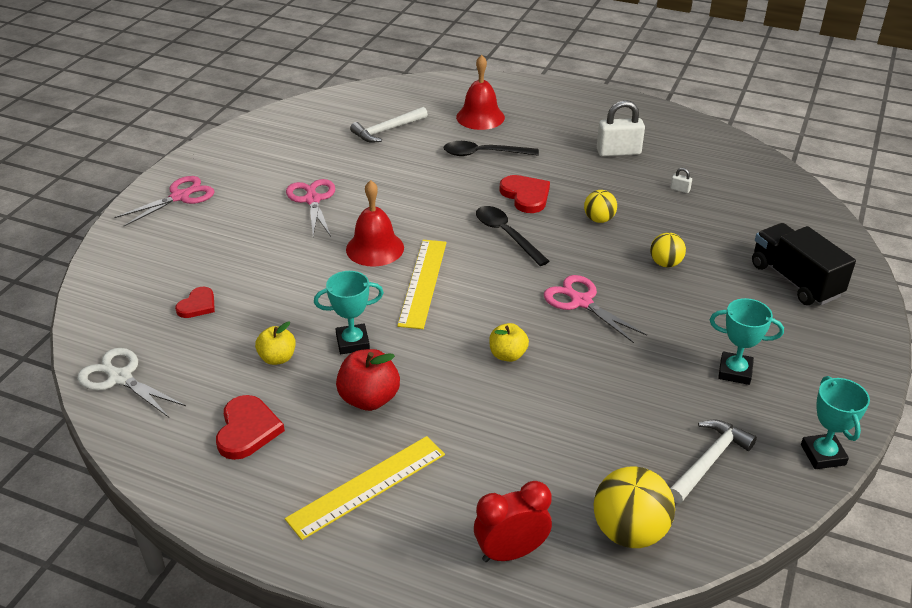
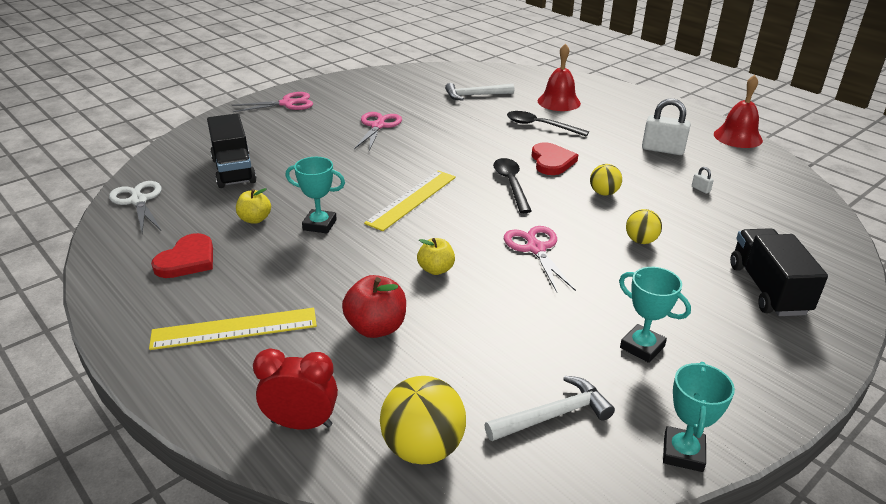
camera: 25 degrees right, 5 degrees down
(197, 305) = (234, 170): red heart -> black truck
(369, 399) = (295, 267): red apple -> red apple (376, 327)
(375, 248) = (395, 167): red bell -> red bell (737, 137)

